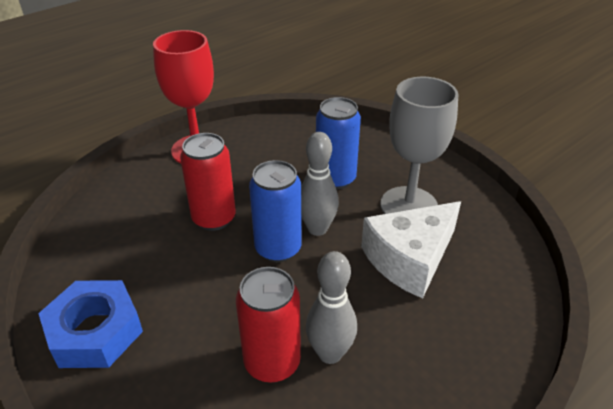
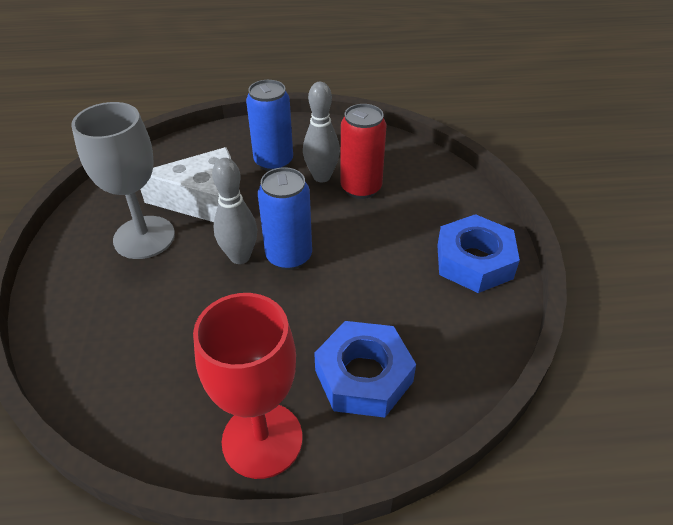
camera: 145 degrees left, 5 degrees up
(155, 200) = (363, 376): none -> blue nut
(214, 218) = (319, 316): red can -> none
(335, 179) = (164, 299): blue can -> blue can (273, 162)

